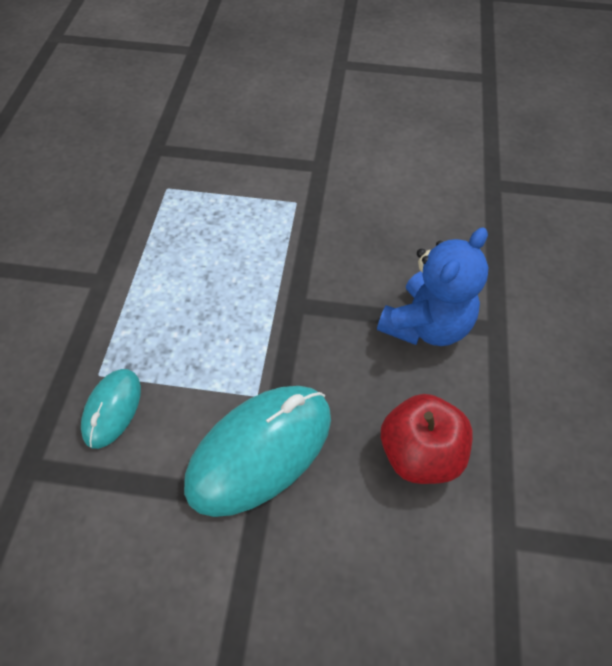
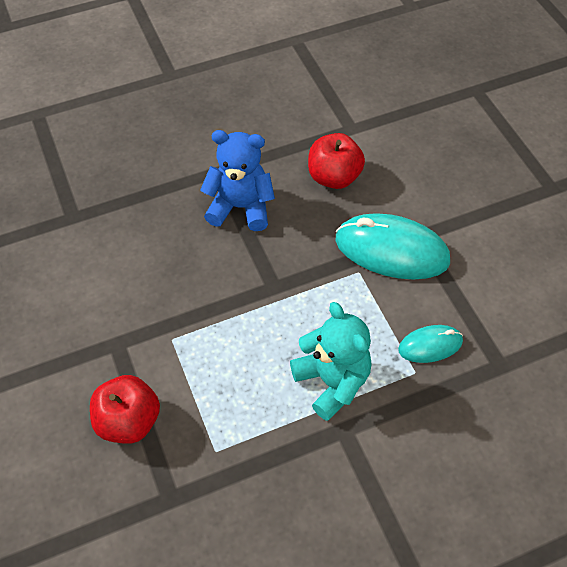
camera: 120 degrees left, 0 degrees up
(153, 297) = (332, 381): none -> turquoise teddy bear
(239, 148) = (129, 421): none -> red apple

